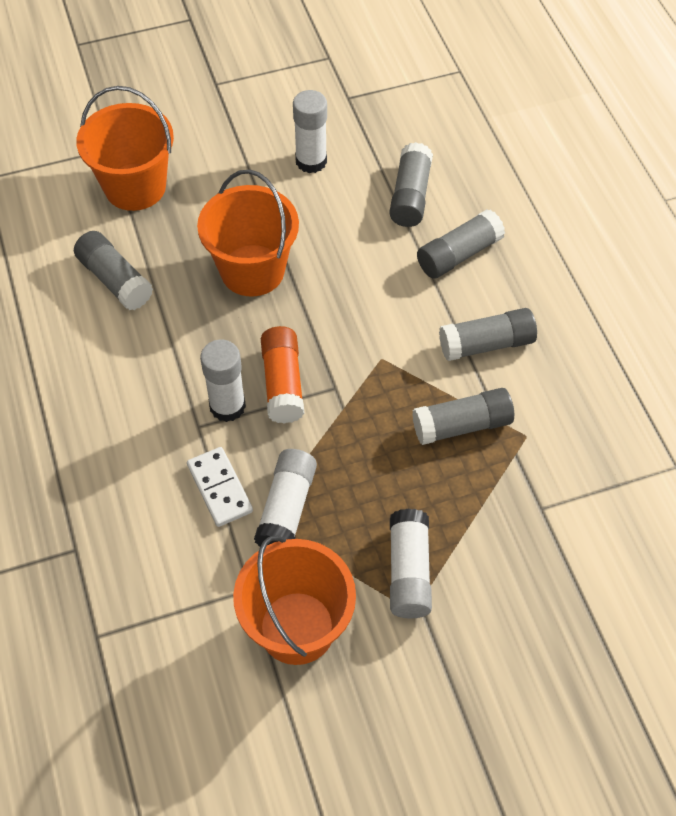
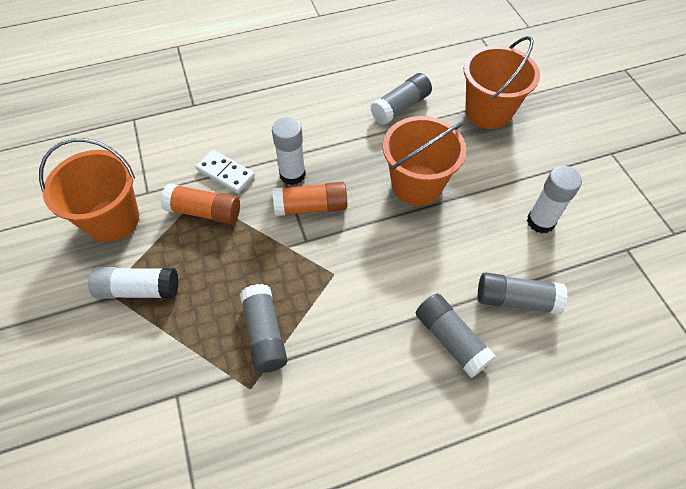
camera: 90 degrees right, 0 degrees up
(219, 488) = (226, 173): white domino -> white domino turned 60 degrees clockwise
(287, 508) = (204, 212): white glue stick -> orange glue stick
(486, 344) = (349, 359): grey glue stick -> none

